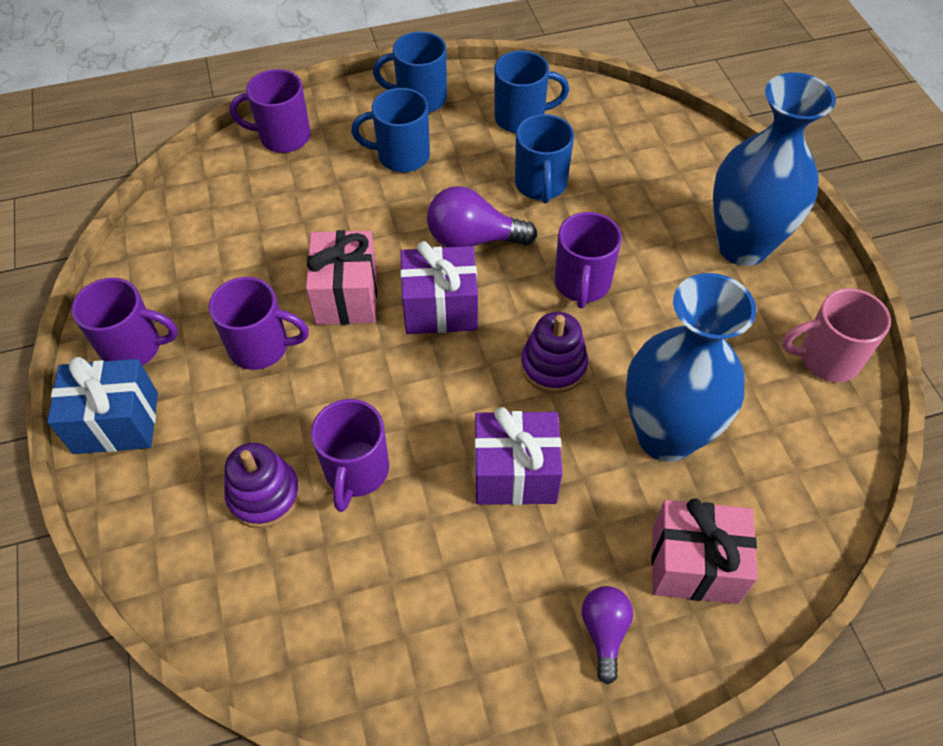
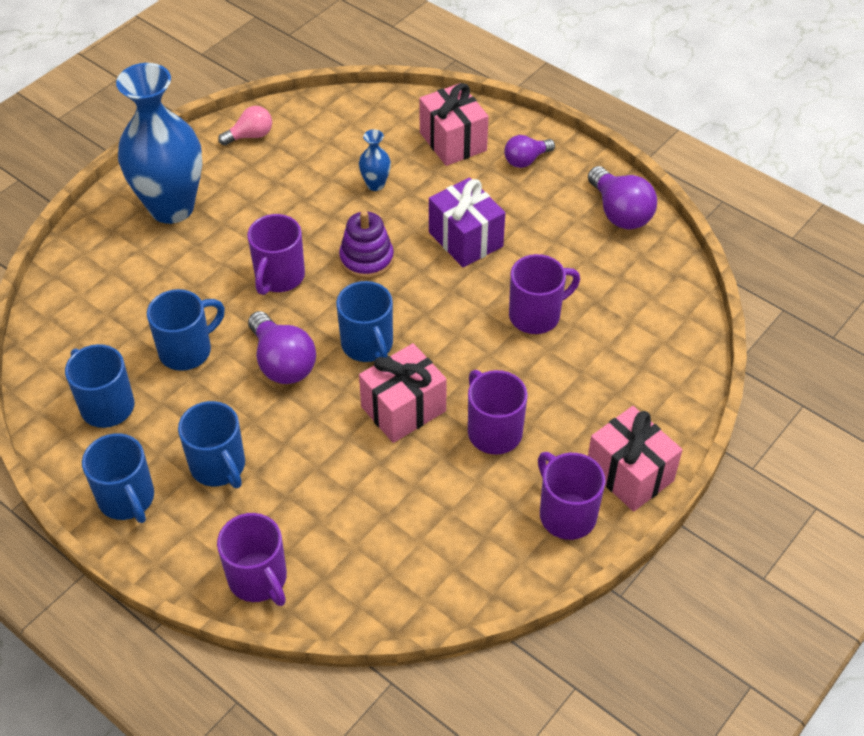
camera: 125 degrees left, 5 degrees down
(116, 423) = (629, 474): blue gift -> pink gift
(264, 495) = (596, 351): purple stacking toy -> none
(432, 681) = (619, 212): none -> purple light bulb
(440, 308) = (368, 345): purple gift -> blue mug
(582, 284) = (279, 277): purple mug -> purple mug turned 135 degrees clockwise
(666, 435) = (375, 184): blue vase -> blue vase, size x0.40
(826, 359) = (250, 136): pink mug -> pink light bulb

